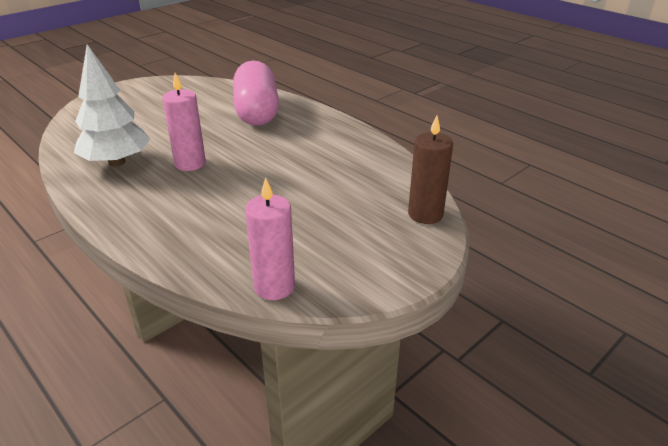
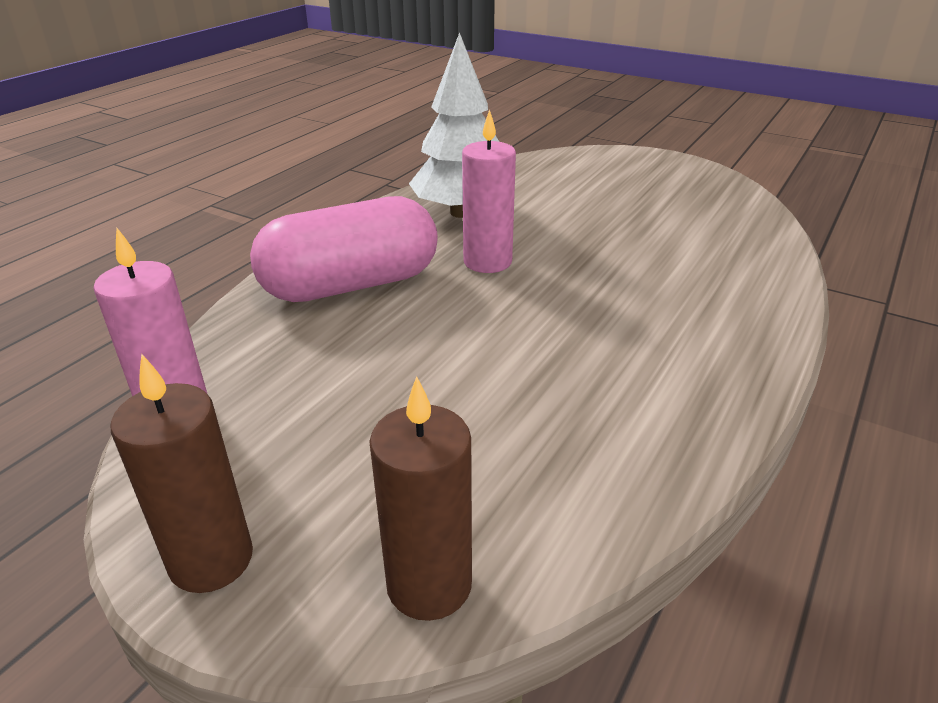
camera: 75 degrees right, 0 degrees up
(257, 112) = (701, 277): pink capsule -> pink capsule (351, 285)
(395, 271) = (211, 559): none -> brown candle

